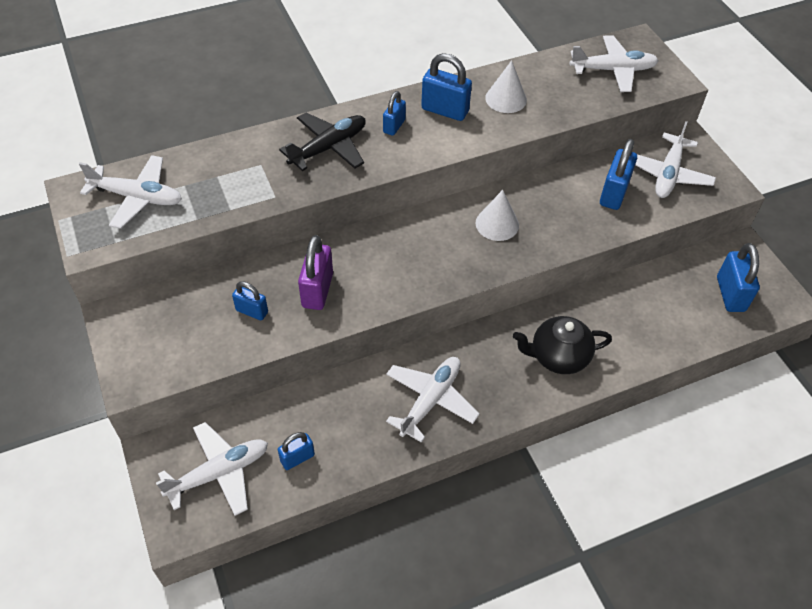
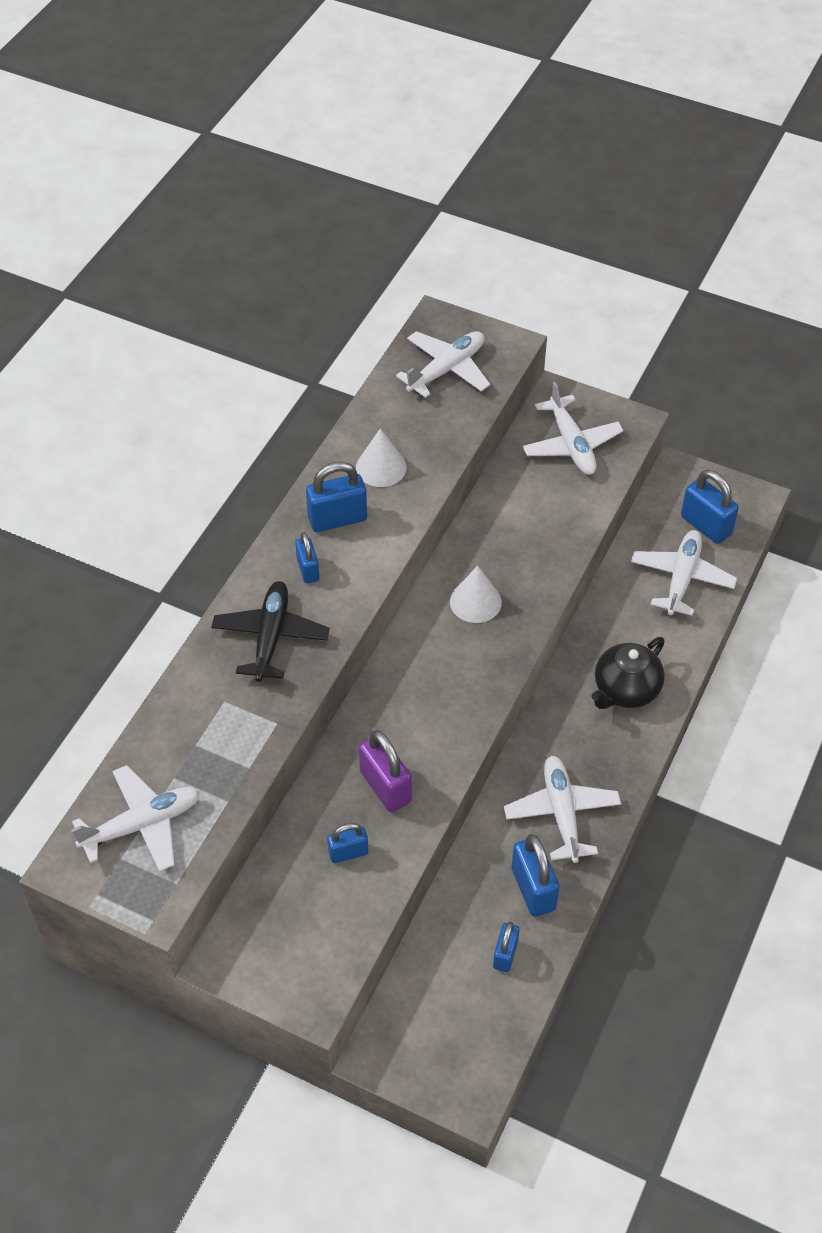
camera: 40 degrees left, 0 degrees up
(219, 473) = (453, 1024): white plane -> white plane (681, 578)
(613, 193) = (545, 497): blue padlock -> blue padlock (533, 889)

